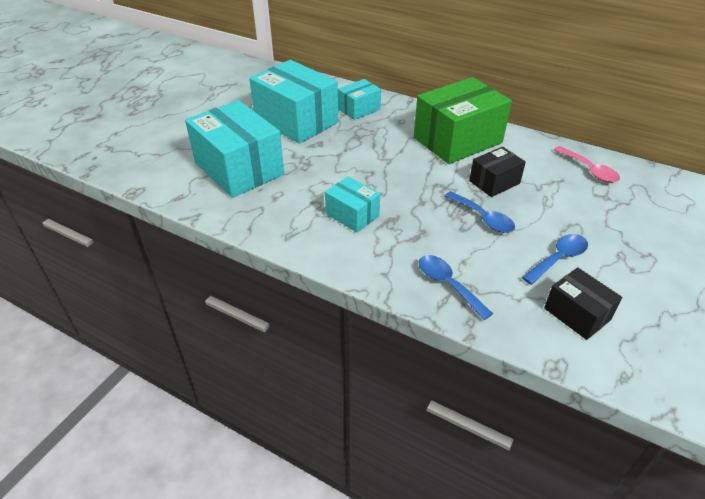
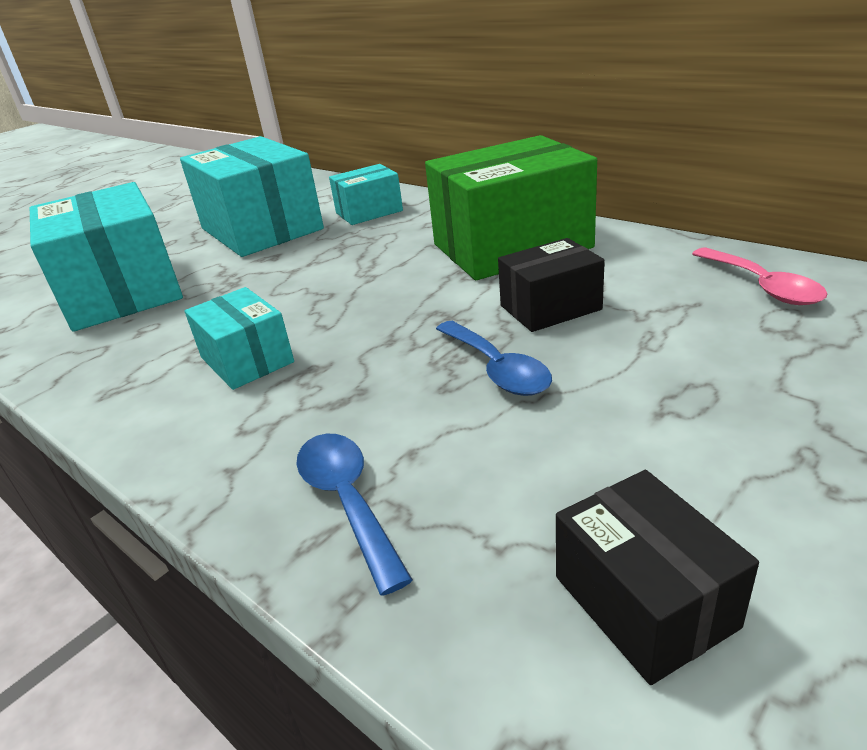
camera: 15 degrees right, 10 degrees down
(558, 259) = (637, 456): blue spoon -> none

